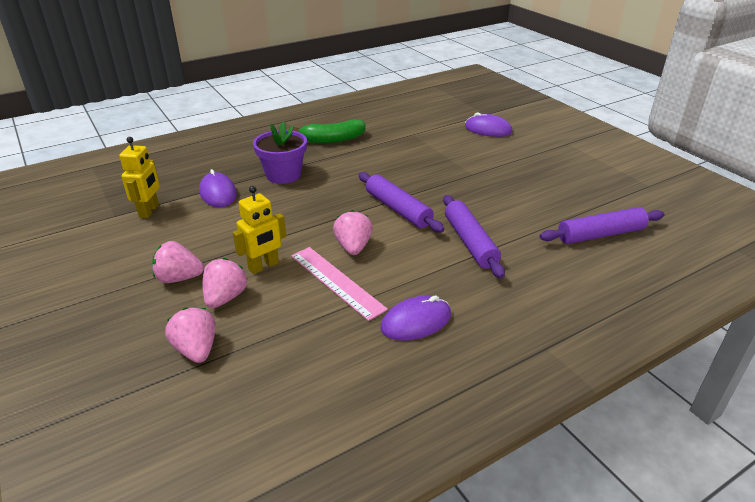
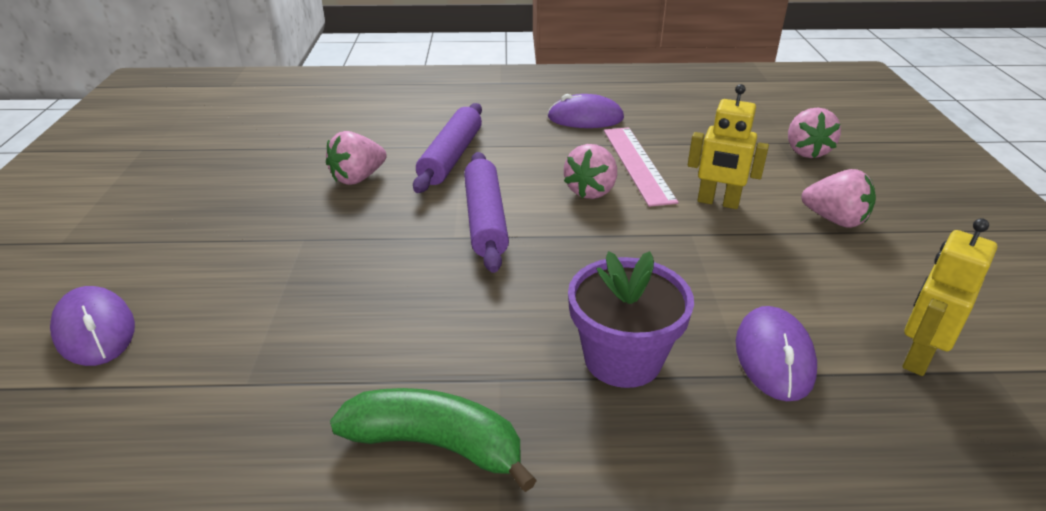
camera: 150 degrees left, 0 degrees up
(225, 298) = (773, 184): pink strawberry -> pink strawberry (358, 178)
(264, 266) = (718, 202): yellow robot -> yellow robot turned 150 degrees counterclockwise
(601, 234) = (310, 125): purple rolling pin -> none

